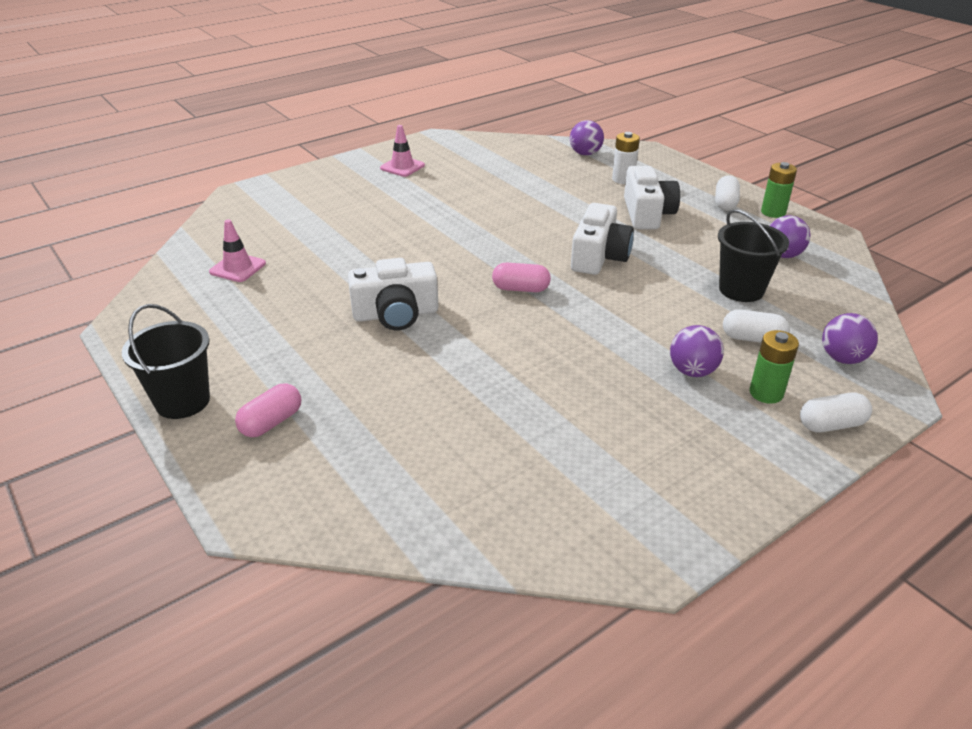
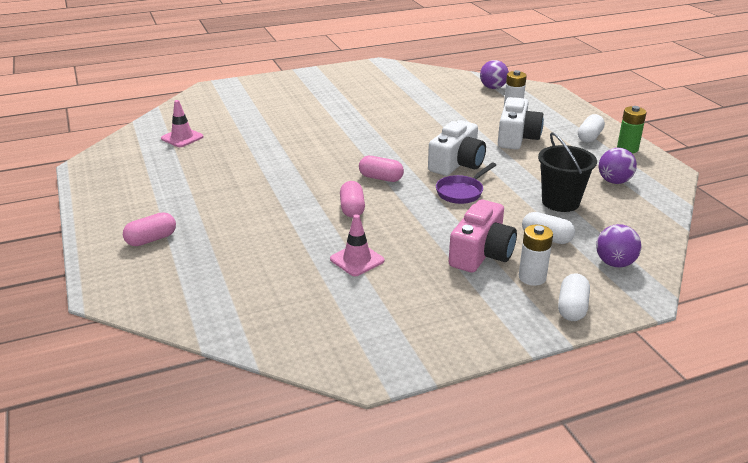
camera: 15 degrees right, 5 degrees down
(182, 401) = (100, 217): black bucket -> none
(396, 314) = (277, 183): white camera -> none
(402, 167) = (340, 82): pink traffic cone -> pink traffic cone (357, 260)
(509, 336) = (352, 209): none -> pink capsule
(625, 293) = (461, 192): none -> purple pan
(692, 371) = (481, 253): purple ball -> pink camera
(766, 393) = (532, 277): green battery -> white battery
(831, 425) = (572, 308): white capsule -> white capsule turned 75 degrees counterclockwise

